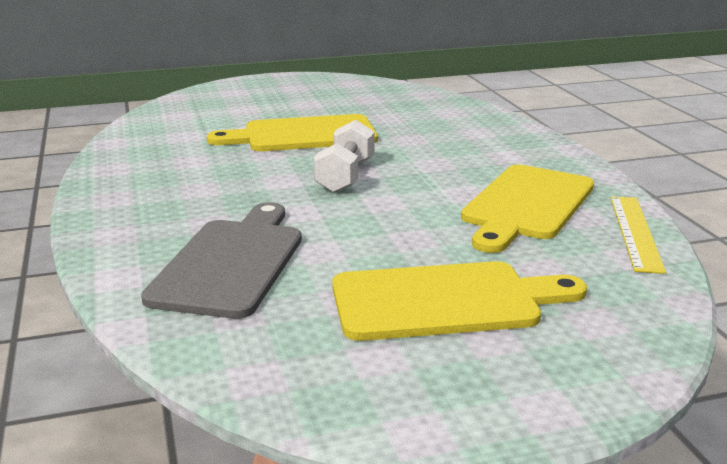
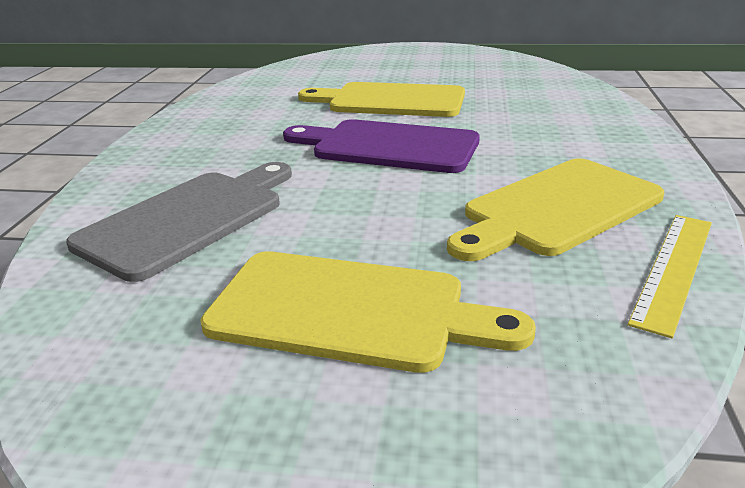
camera: 25 degrees right, 5 degrees up
(345, 176) = (389, 146): white dumbbell -> purple cutting board

